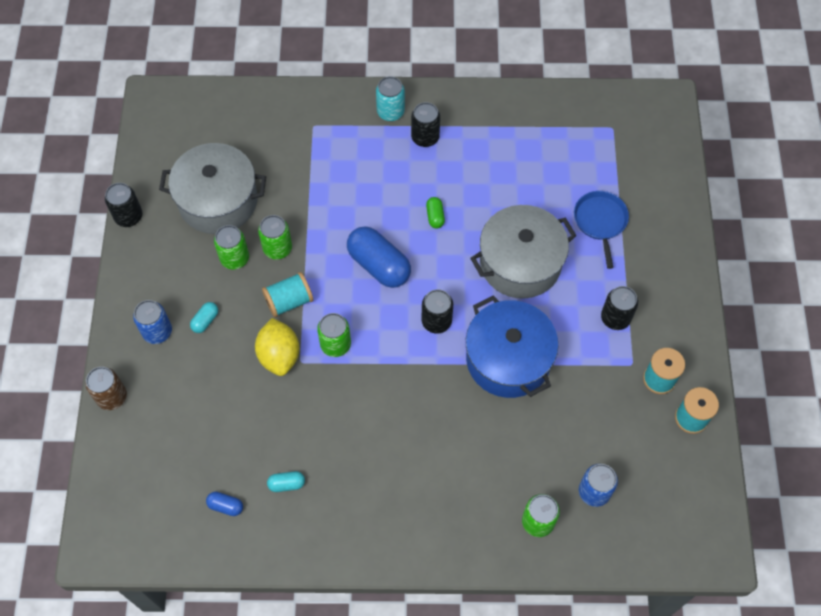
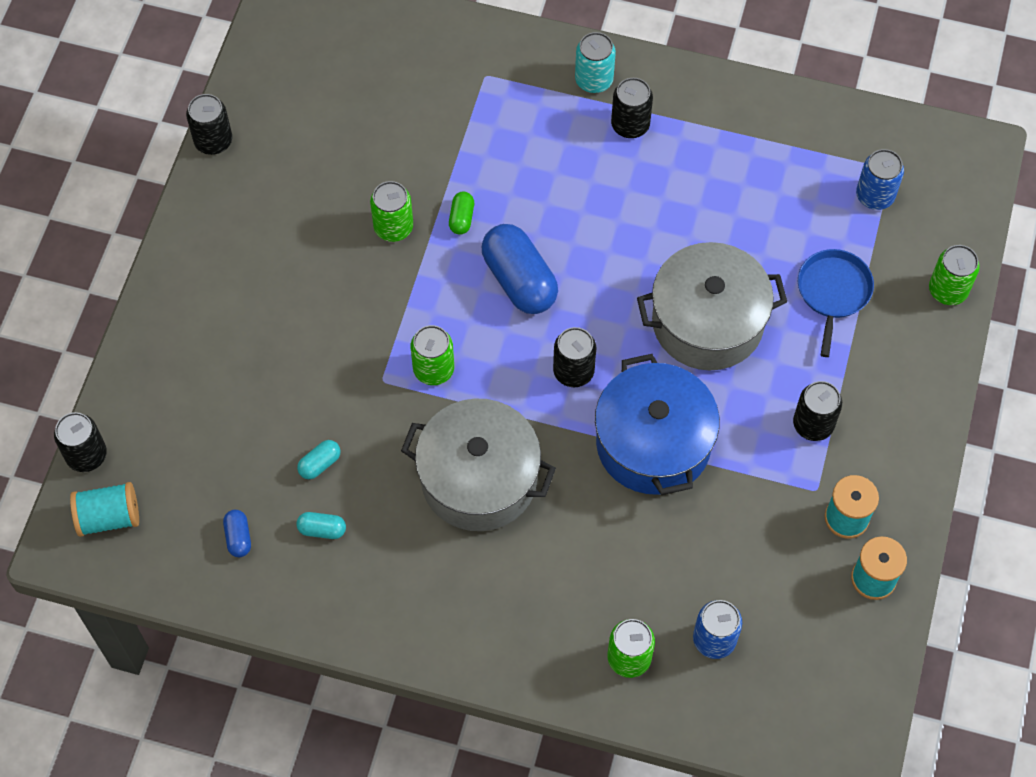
camera: 15 degrees right, 0 degrees up
(94, 473) = (86, 455): none -> black can
(112, 397) = (133, 366): brown can -> none
(157, 332) = (211, 298): blue can -> blue can (875, 196)
(205, 321) = (275, 299): turquoise capsule -> turquoise capsule (320, 464)
(218, 201) = (333, 147): grey pot -> grey pot (479, 479)
(226, 506) = (238, 537): blue capsule -> blue capsule turned 45 degrees clockwise
(234, 258) = (334, 227): green can -> green can (948, 290)
(279, 355) = (357, 366): yellow lemon -> none
(289, 301) = (389, 299): turquoise spool -> turquoise spool (109, 517)
(435, 216) = (612, 234): green capsule -> green capsule (461, 218)

